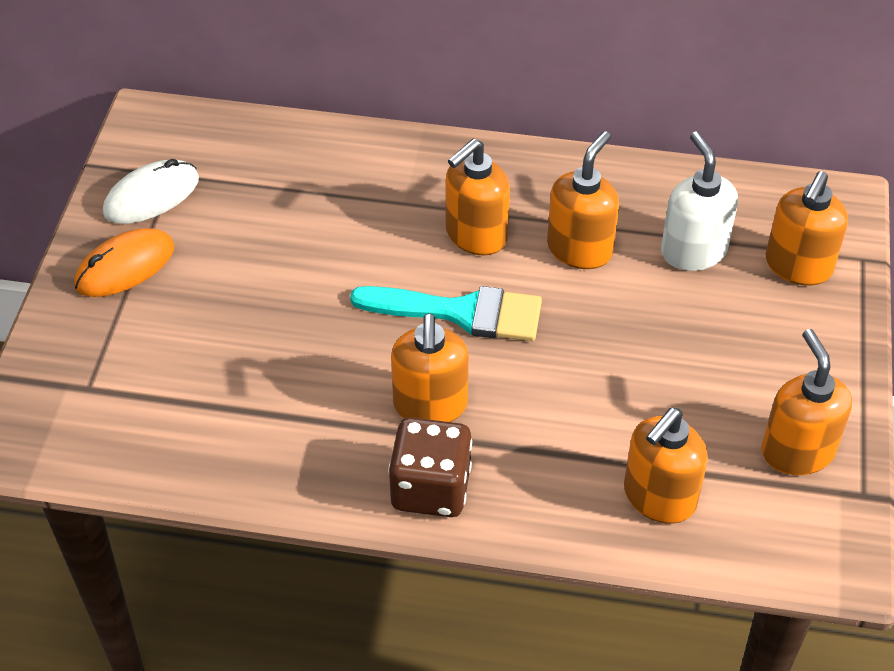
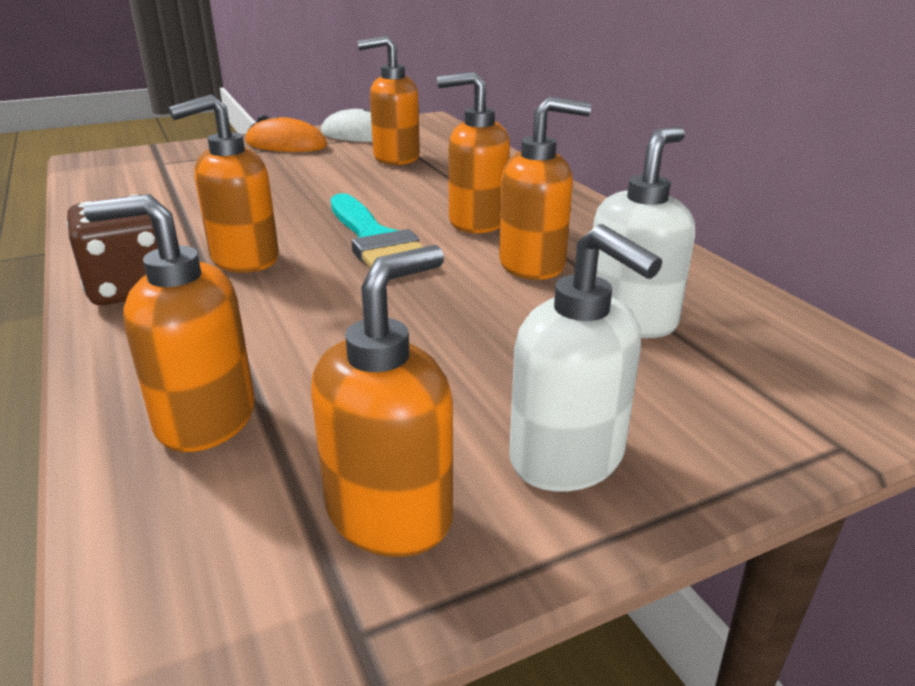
camera: 55 degrees right, 20 degrees down
(798, 266) = (731, 396): orange soap dispenser -> orange soap dispenser (395, 158)
(802, 363) = (568, 459): none -> white soap dispenser

